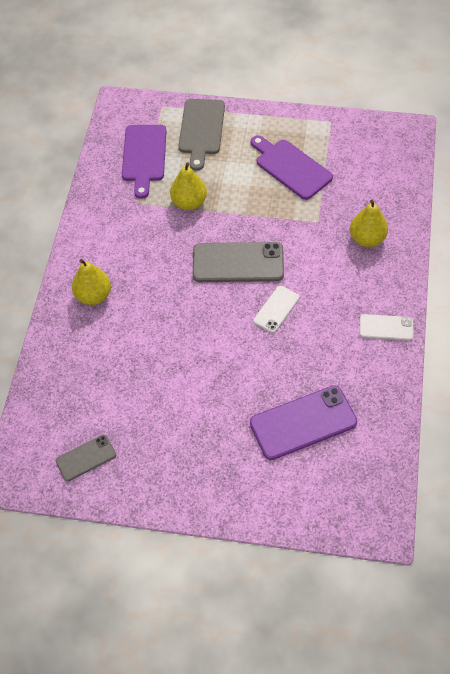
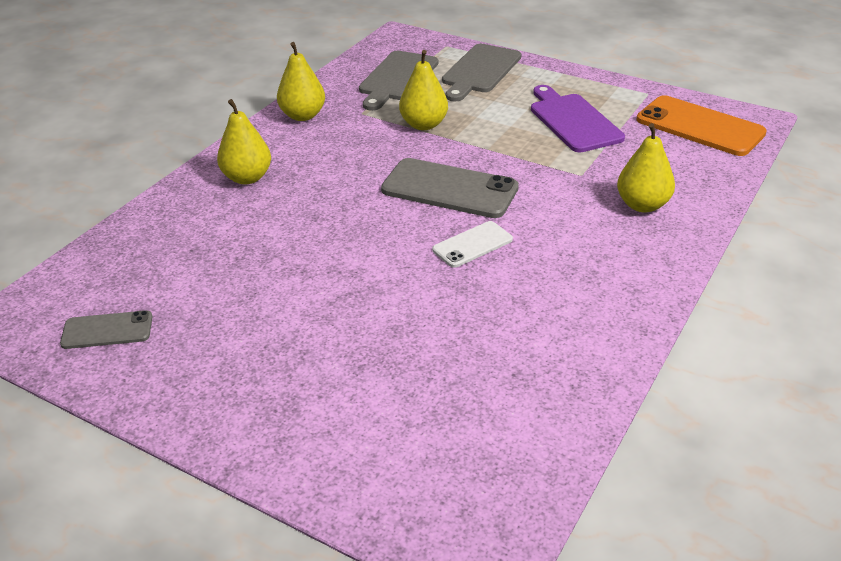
camera: 20 degrees right, 20 degrees down
(96, 219) = (303, 115): none -> yellow pear
(144, 156) = (397, 78): purple cutting board -> grey cutting board
(303, 422) = (435, 377): purple phone -> none
(377, 148) = (699, 126): none -> orange phone
(386, 327) = (624, 302): white phone -> none

